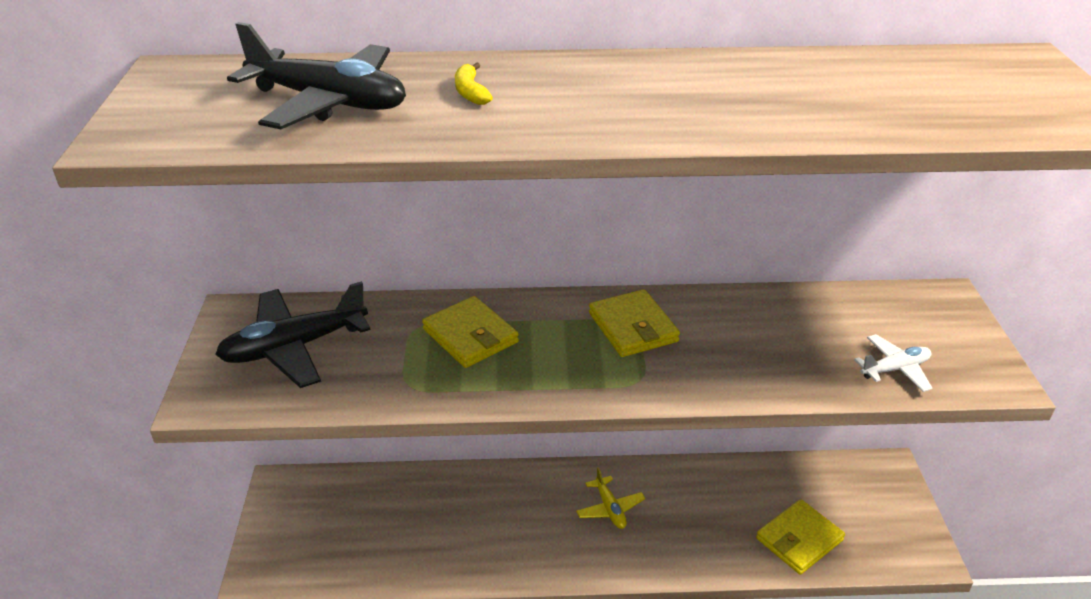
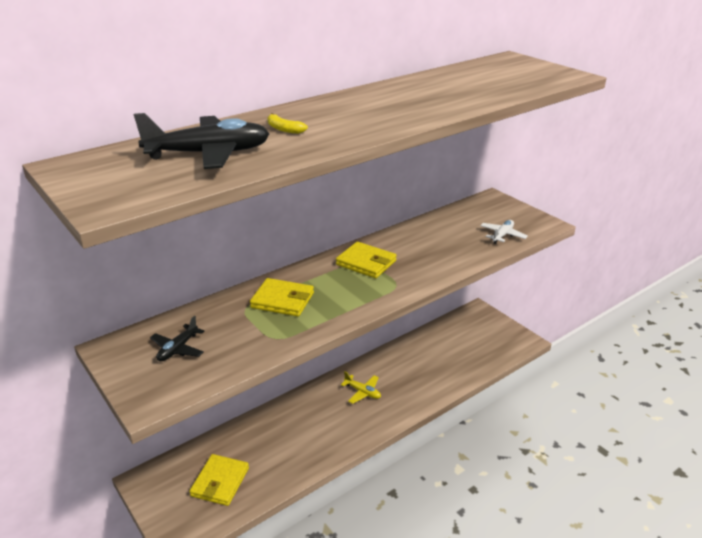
camera: 35 degrees left, 5 degrees down
(294, 347) = (178, 349): black plane -> black plane, size x0.54
(799, 539) = (466, 361): yellow wallet -> yellow wallet (220, 482)

